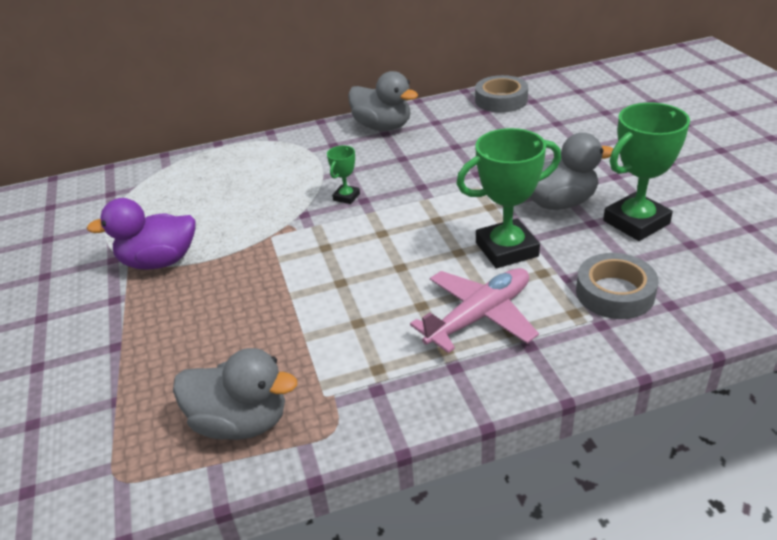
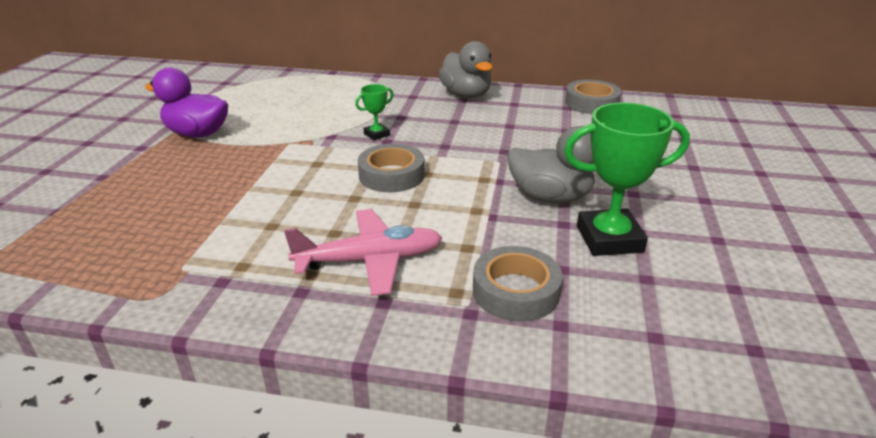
camera: 25 degrees right, 5 degrees down
(241, 422) = (105, 261): grey duck -> none
(407, 232) = (391, 175): none -> grey tape
(506, 249) = (458, 217): green trophy -> none

